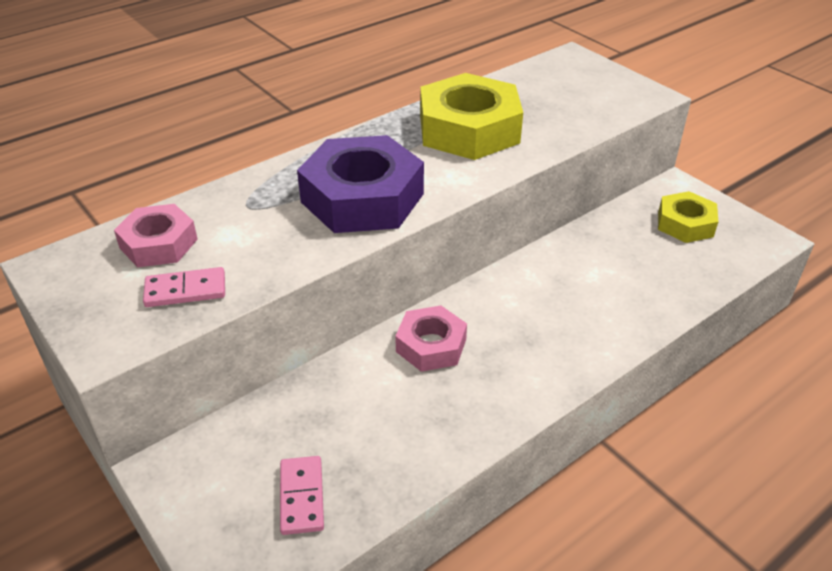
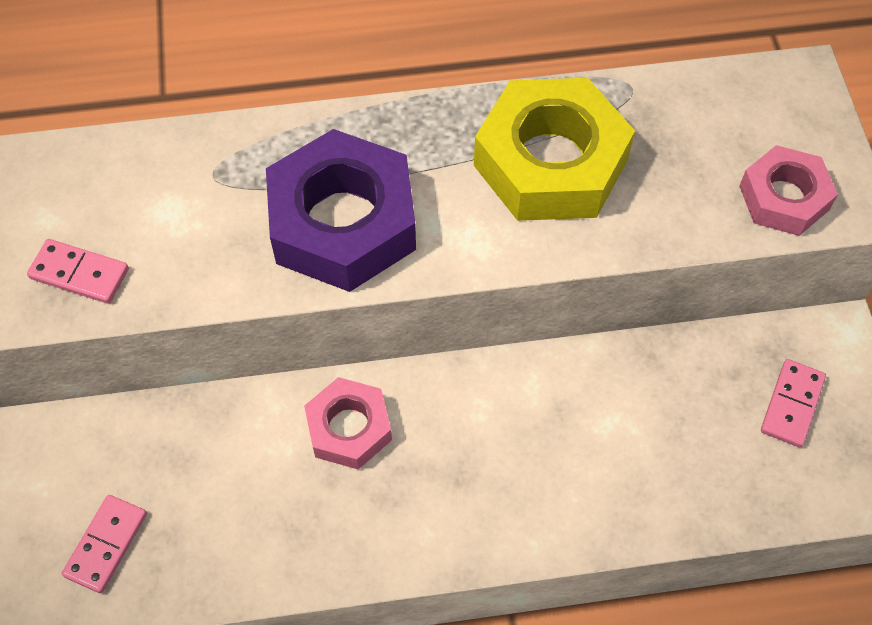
camera: 30 degrees right, 20 degrees up
(158, 244) = (92, 190): pink nut -> pink nut (784, 198)
(685, 224) = (792, 404): yellow nut -> pink domino

